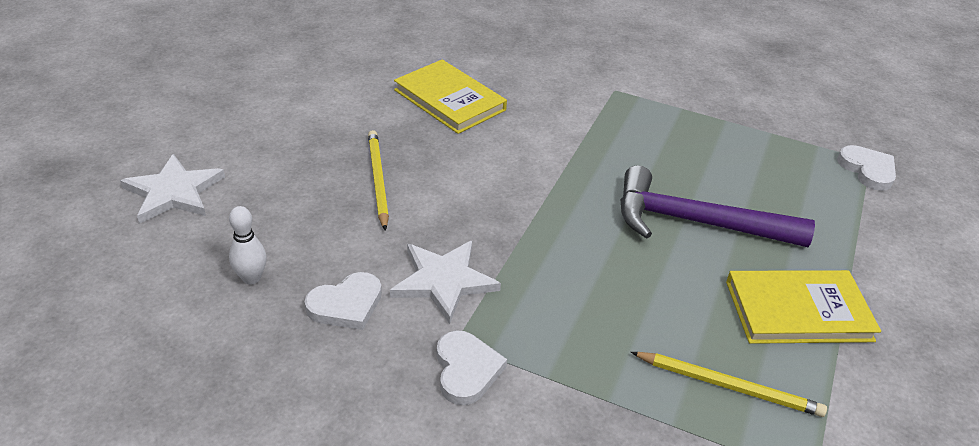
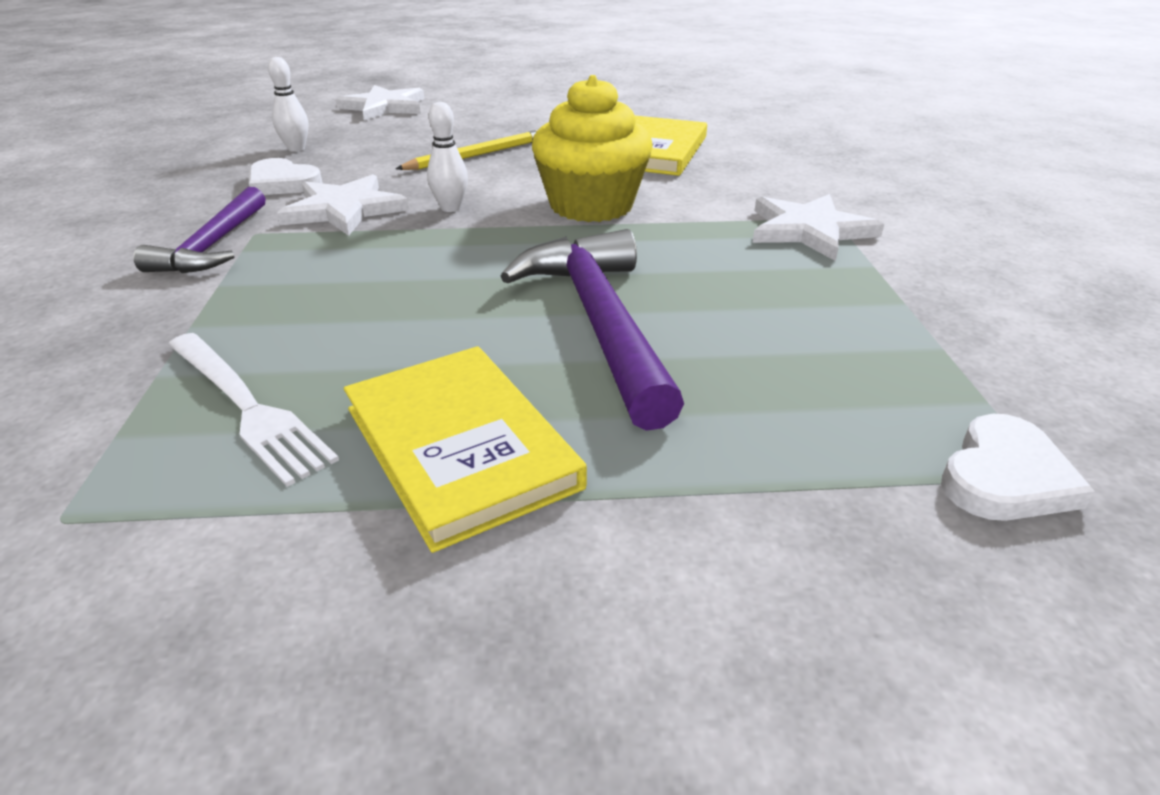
camera: 65 degrees right, 5 degrees down
(466, 370) = (213, 245): white heart -> purple hammer
(484, 226) = (450, 208): none -> white bowling pin
(529, 164) = (591, 205): none -> yellow cupcake
(626, 105) = (809, 230): none -> white star
(728, 386) = (246, 406): yellow pencil -> white fork

